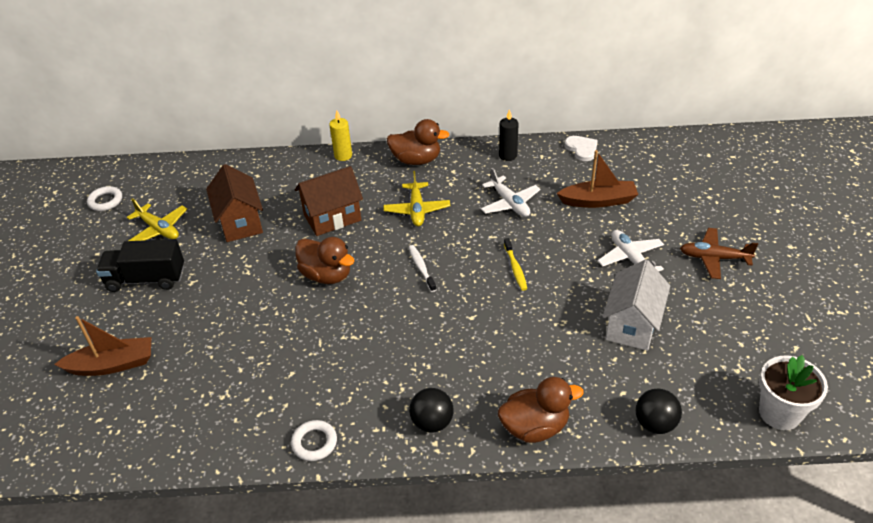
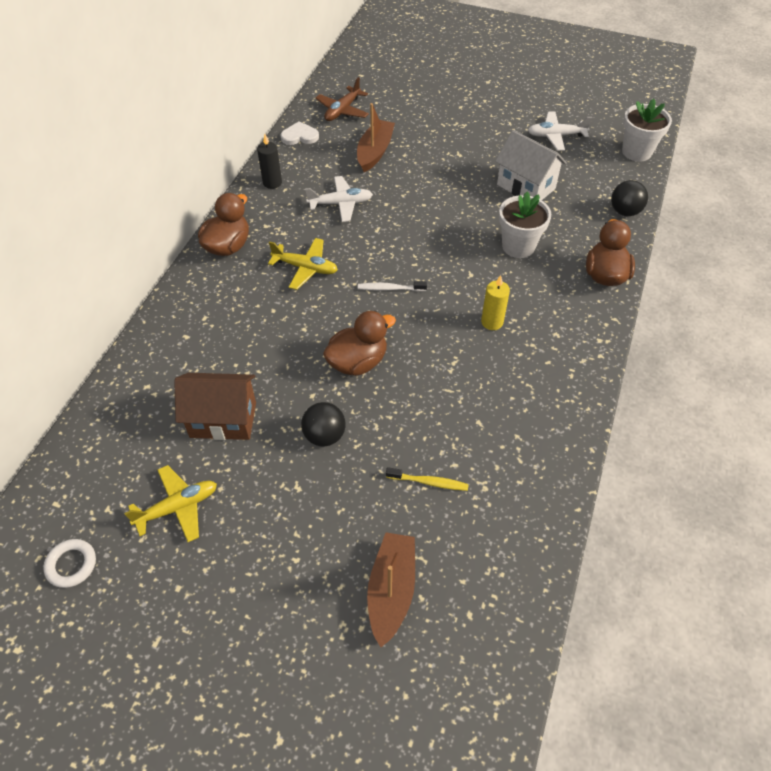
camera: 70 degrees left, 10 degrees up
(146, 279) = (264, 534): black truck -> none
(314, 443) = (570, 423): white ring -> none
(332, 218) = (272, 336): brown house -> none
(343, 156) = (173, 301): yellow candle -> yellow candle (492, 322)
(432, 422) = (578, 335): black ball -> black ball (324, 435)
(515, 268) = (427, 228): yellow toothbrush -> yellow toothbrush (429, 482)
(534, 342) = (518, 246): none -> white flower pot
(631, 259) = (454, 160): white plane -> white plane (556, 136)
(714, 258) = (479, 120): brown plane -> brown plane (342, 110)

